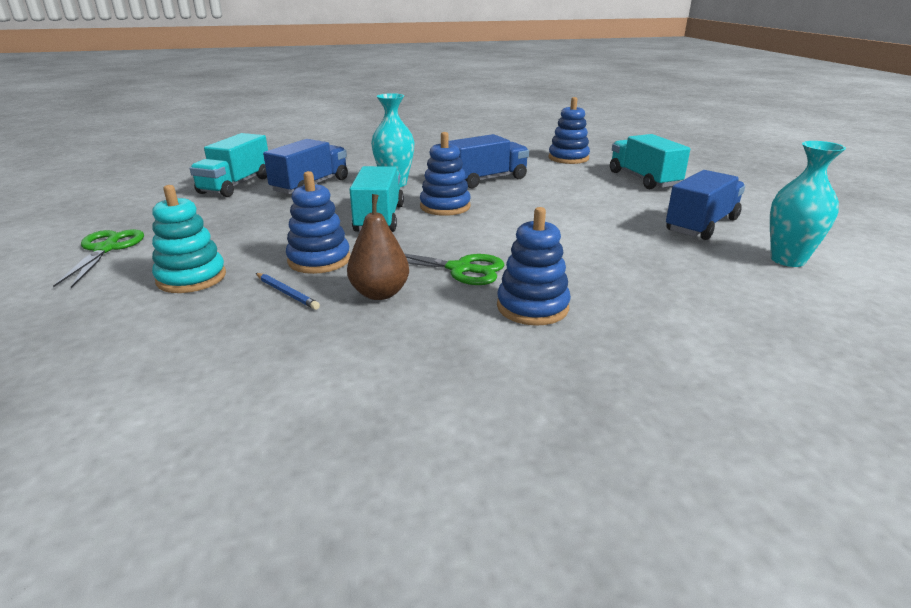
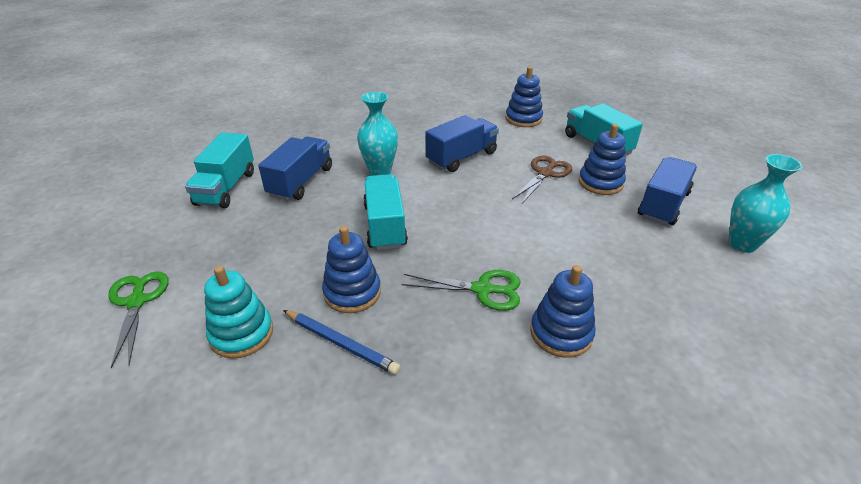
camera: 10 degrees left, 10 degrees up
(287, 293) = (341, 344): blue pencil -> blue pencil, size x1.52
(380, 293) = (425, 332): brown pear -> none
(445, 206) = (438, 201): blue stacking toy -> blue stacking toy (600, 183)
(573, 195) = (545, 173): none -> brown scissors

